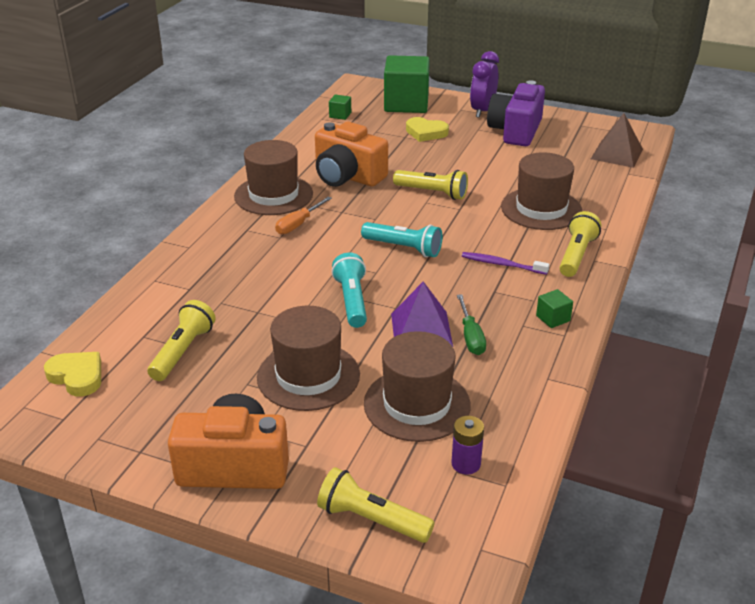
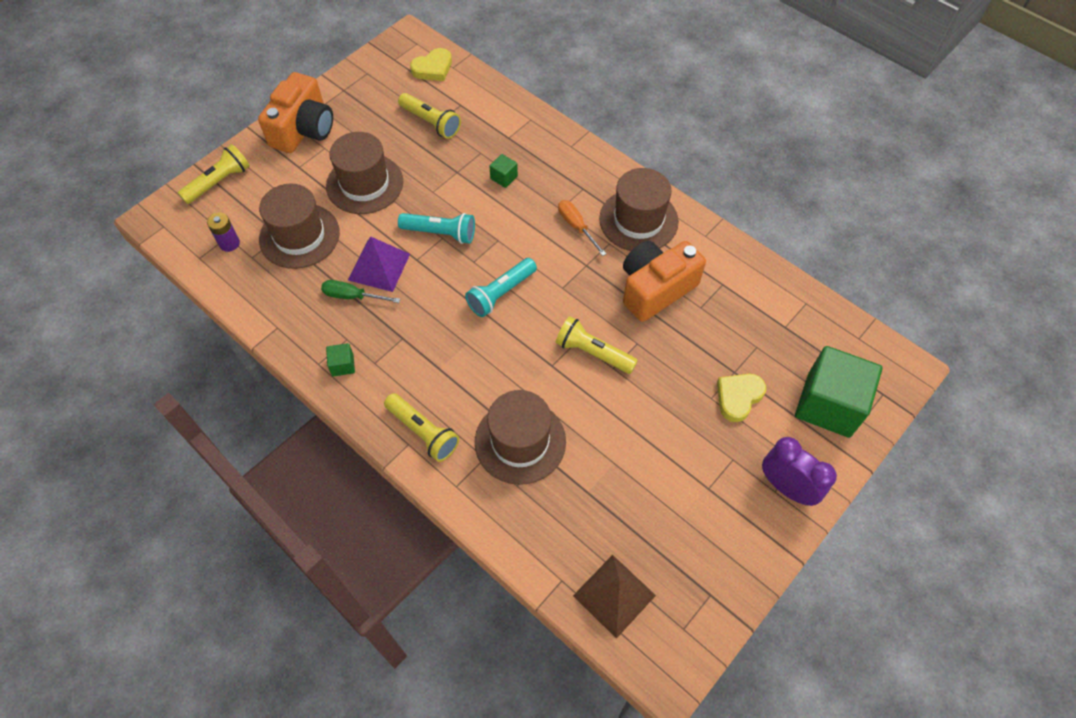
camera: 110 degrees right, 25 degrees up
(340, 115) = (811, 324): green cube -> green cube (504, 177)
(432, 193) = (593, 352): yellow flashlight -> yellow flashlight turned 75 degrees clockwise
(502, 264) = (438, 361): purple toothbrush -> none
(515, 131) = (714, 501): purple camera -> none

